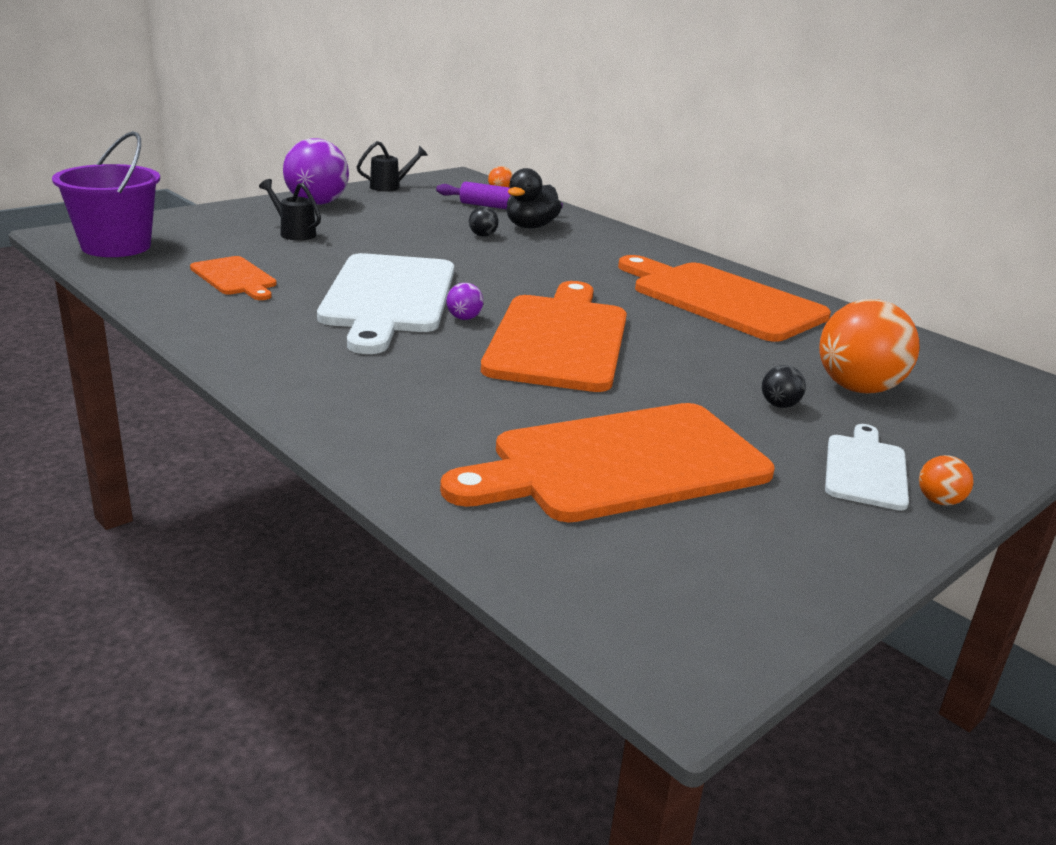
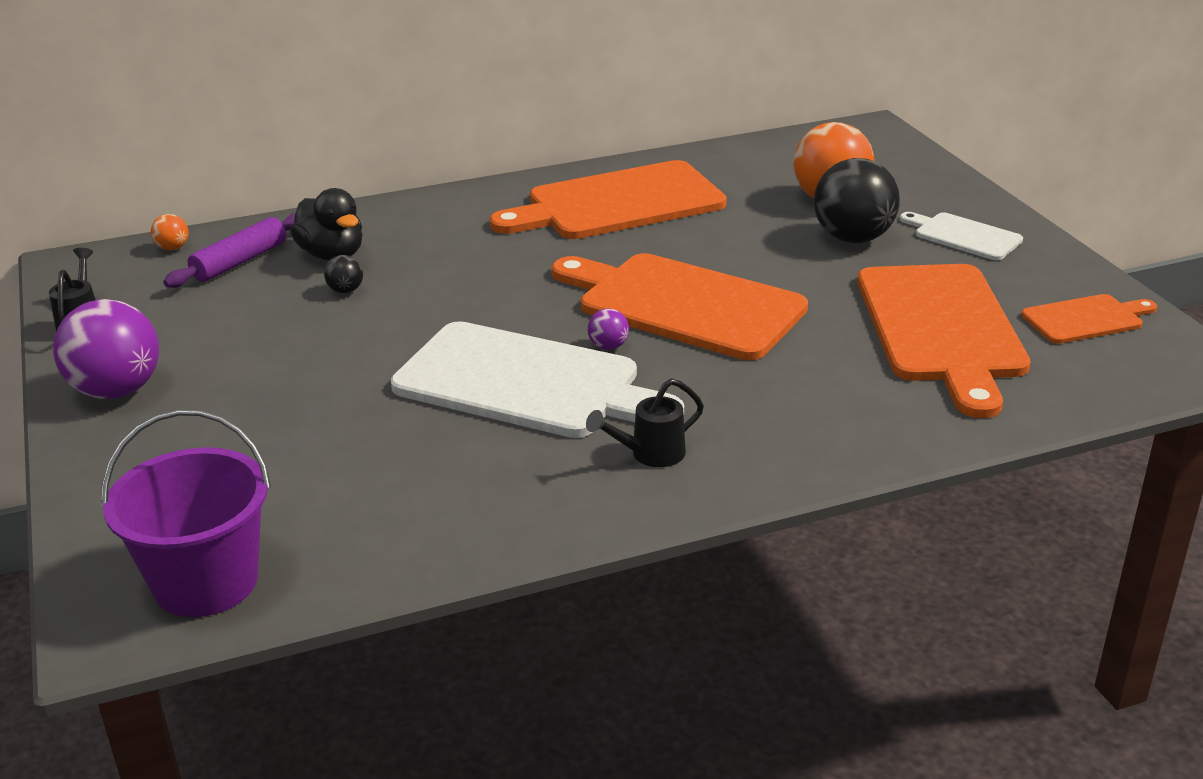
camera: 65 degrees left, 5 degrees up
(235, 278) = (403, 484): orange cutting board -> orange cutting board (1086, 319)
(293, 233) = (244, 423): black watering can -> black watering can (649, 454)
(779, 405) = (853, 238): black ball -> black ball, size x2.29
(939, 501) = (1011, 225): orange ball -> none

